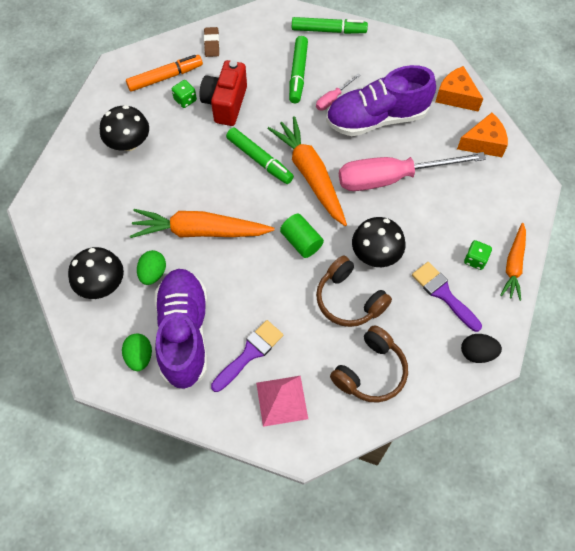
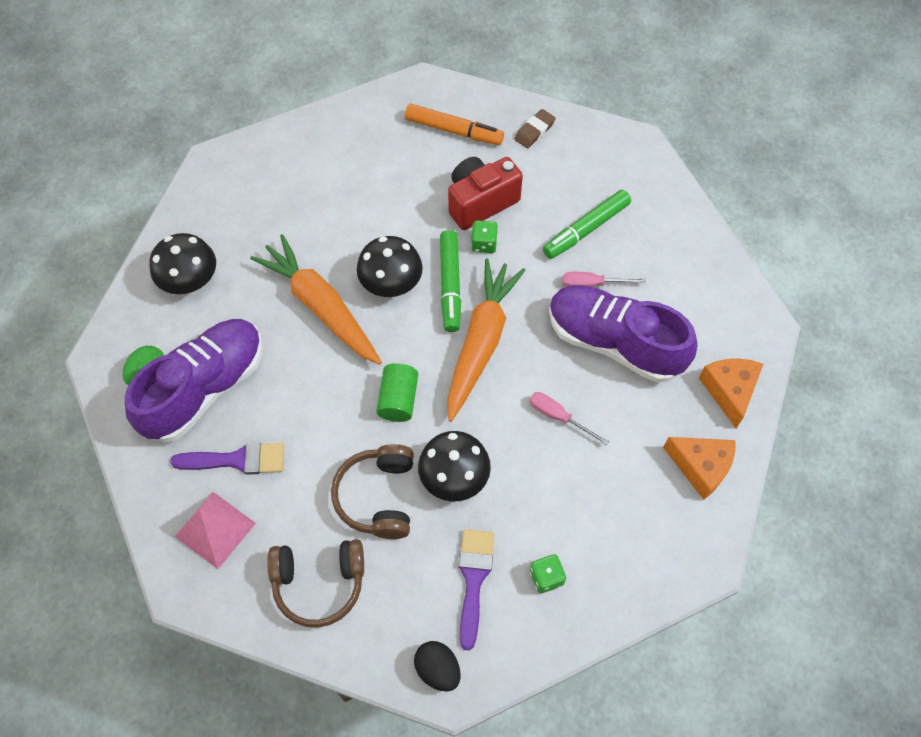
camera: 45 degrees right, 0 degrees up
(128, 143) = (352, 168): black mushroom -> black mushroom (391, 283)
(153, 273) = (240, 309): green egg -> none
(185, 100) = (447, 168): green dice -> green dice (484, 244)
(328, 30) = (670, 208): green marker -> none
(392, 178) = (558, 417): pink screwdriver -> pink screwdriver, size x0.43
(513, 265) = (580, 621): orange carrot -> none

